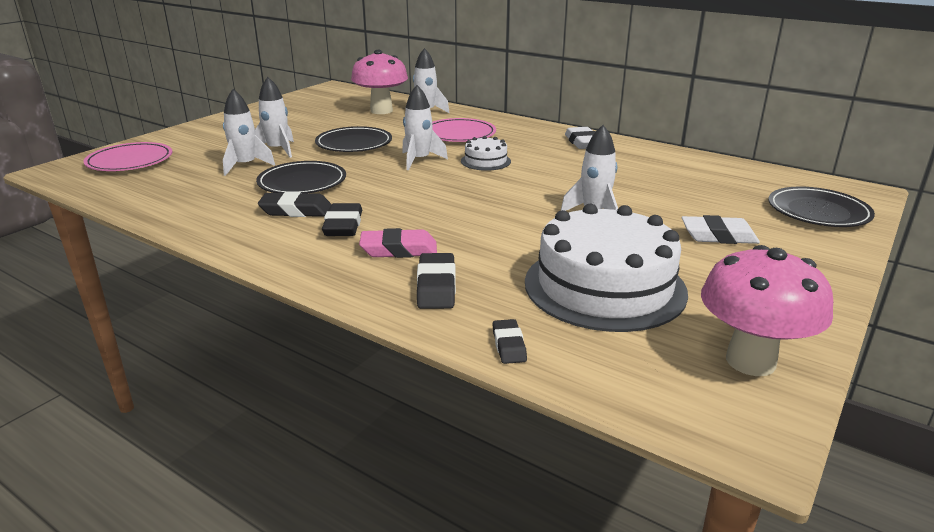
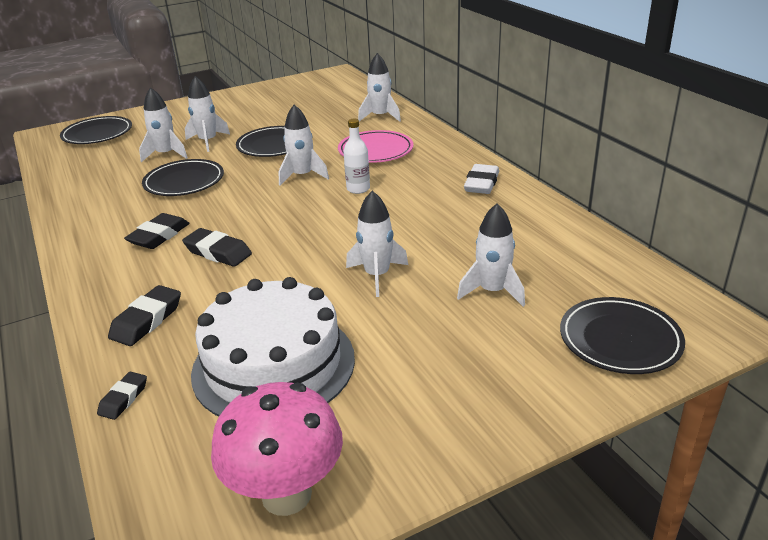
camera: 30 degrees right, 5 degrees up
(130, 161) = (97, 134): pink plate -> black plate
(296, 210) = (145, 211): black eraser -> black eraser (218, 252)
(381, 111) = (343, 109): pink mushroom -> none
(399, 250) = (167, 273): pink eraser -> none
(485, 161) = (358, 189): white cake -> white bottle
(695, 204) = (492, 291): none -> white rocket
(718, 236) = (459, 339): white eraser -> none

